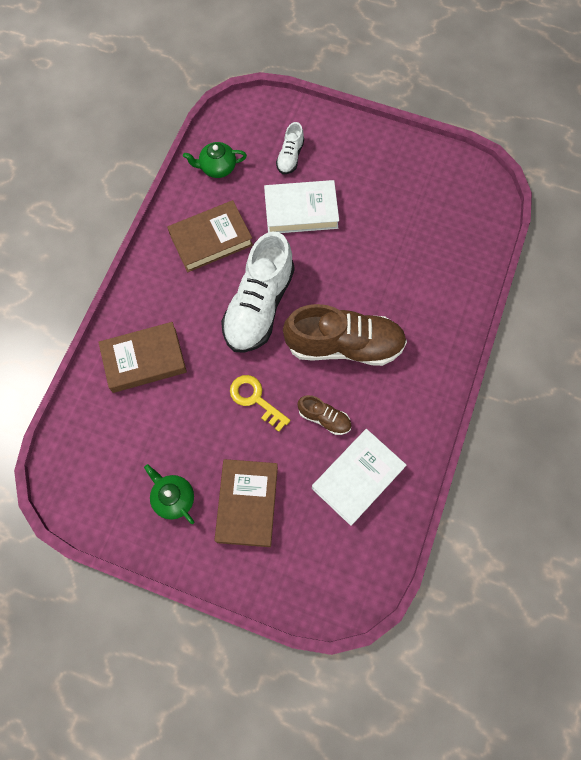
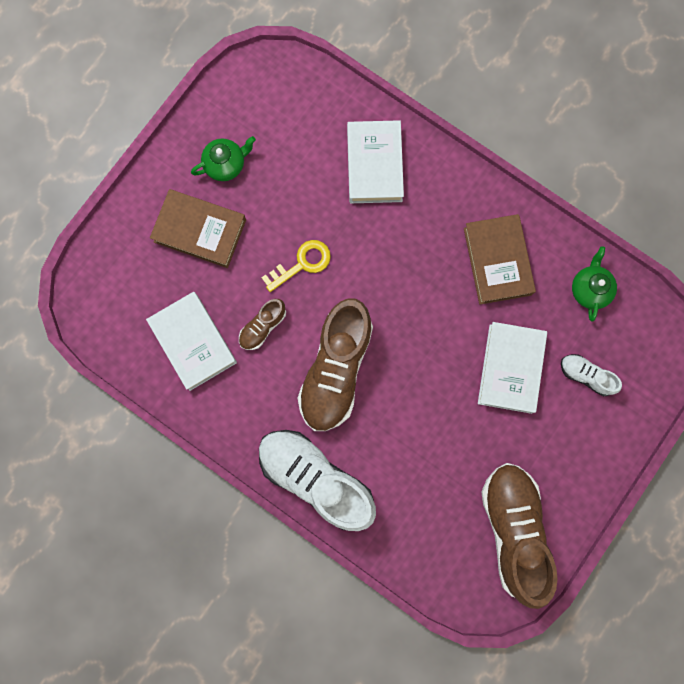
camera: 105 degrees right, 10 degrees up
(144, 360) = (374, 165): brown book -> white book
(259, 306) = (404, 293): white shoe -> white shoe (316, 478)
(429, 182) = (513, 530): none -> brown shoe

